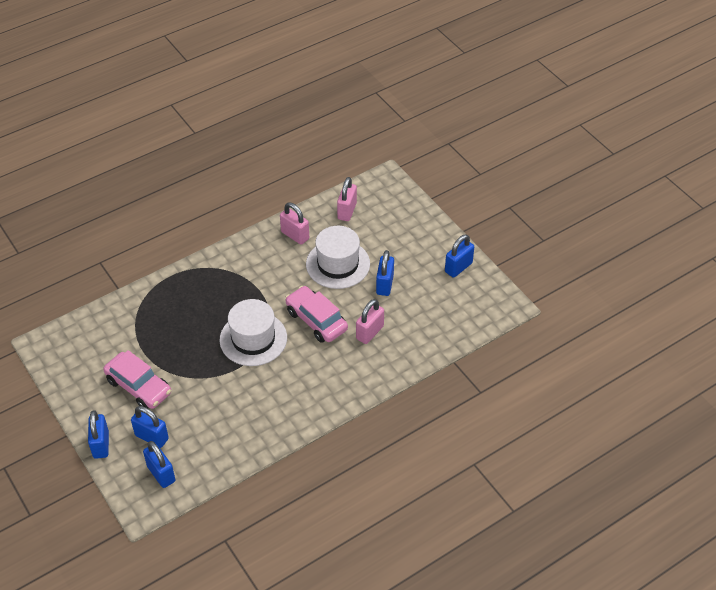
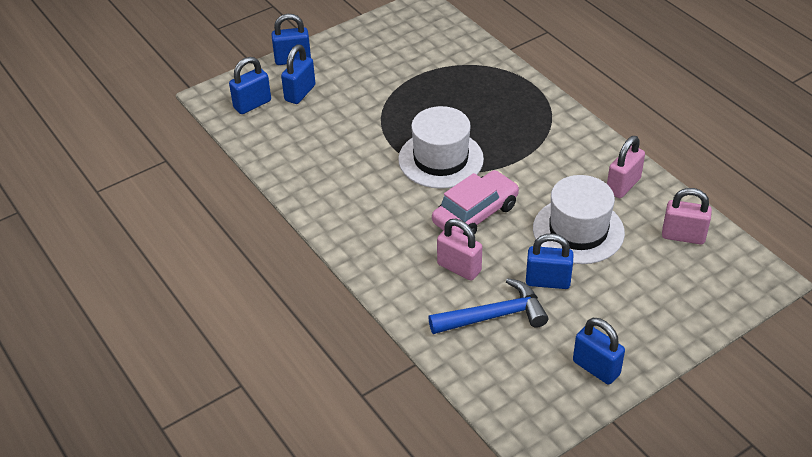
camera: 90 degrees right, 5 degrees down
(139, 386) = (367, 77): pink car -> none
(415, 315) = (494, 316): none -> blue hammer

